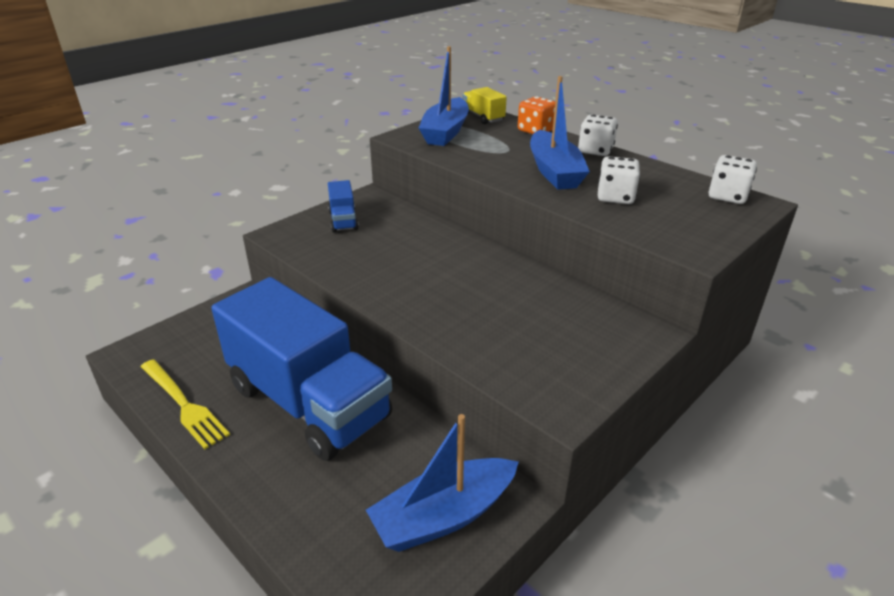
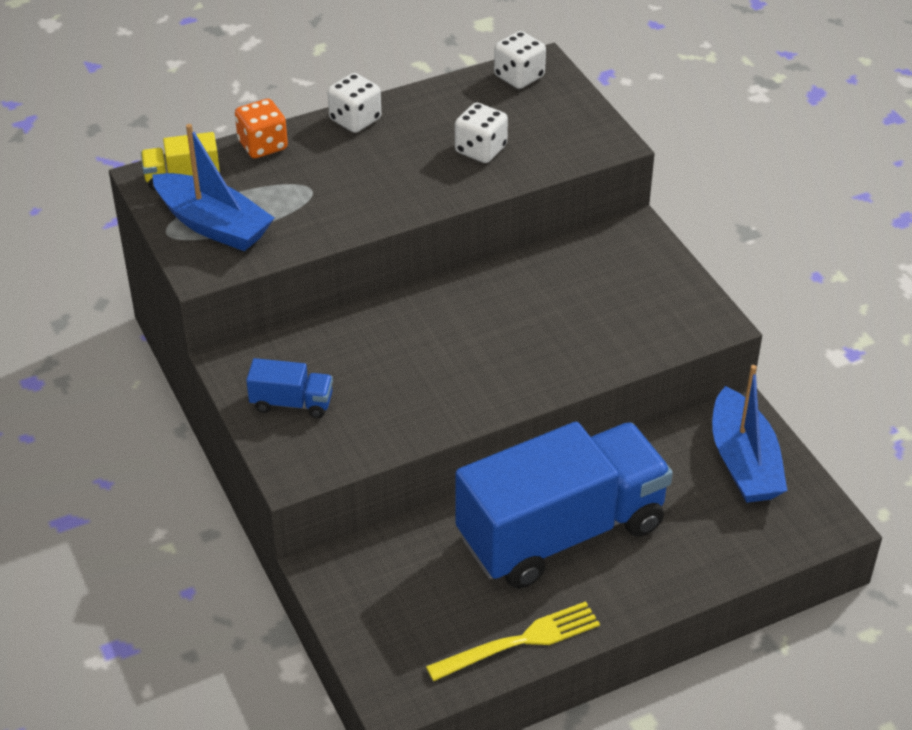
camera: 70 degrees left, 10 degrees up
(554, 171) = (394, 170): blue boat -> none

